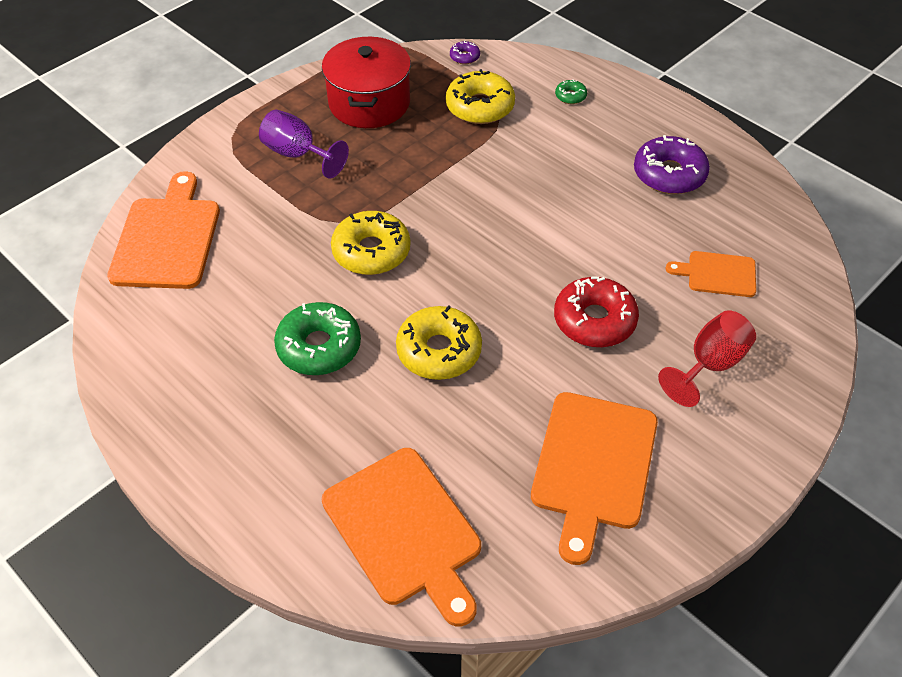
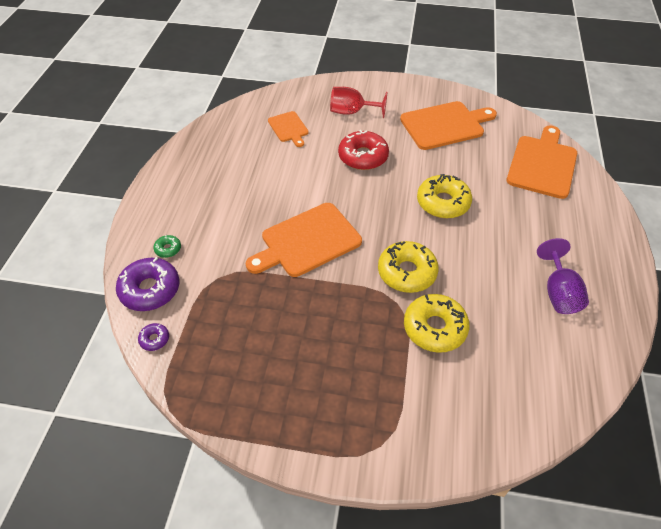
camera: 125 degrees left, 0 degrees up
(167, 238) = (512, 401): orange cutting board -> orange cutting board (307, 241)
(297, 154) = (359, 379): purple goblet -> purple goblet (558, 292)
(319, 347) = (495, 253): green donut -> none
(369, 103) = (261, 370): red pot -> none
(480, 106) = (216, 294): yellow donut -> yellow donut (434, 328)
(669, 174) = (220, 172): purple donut -> purple donut (150, 290)

